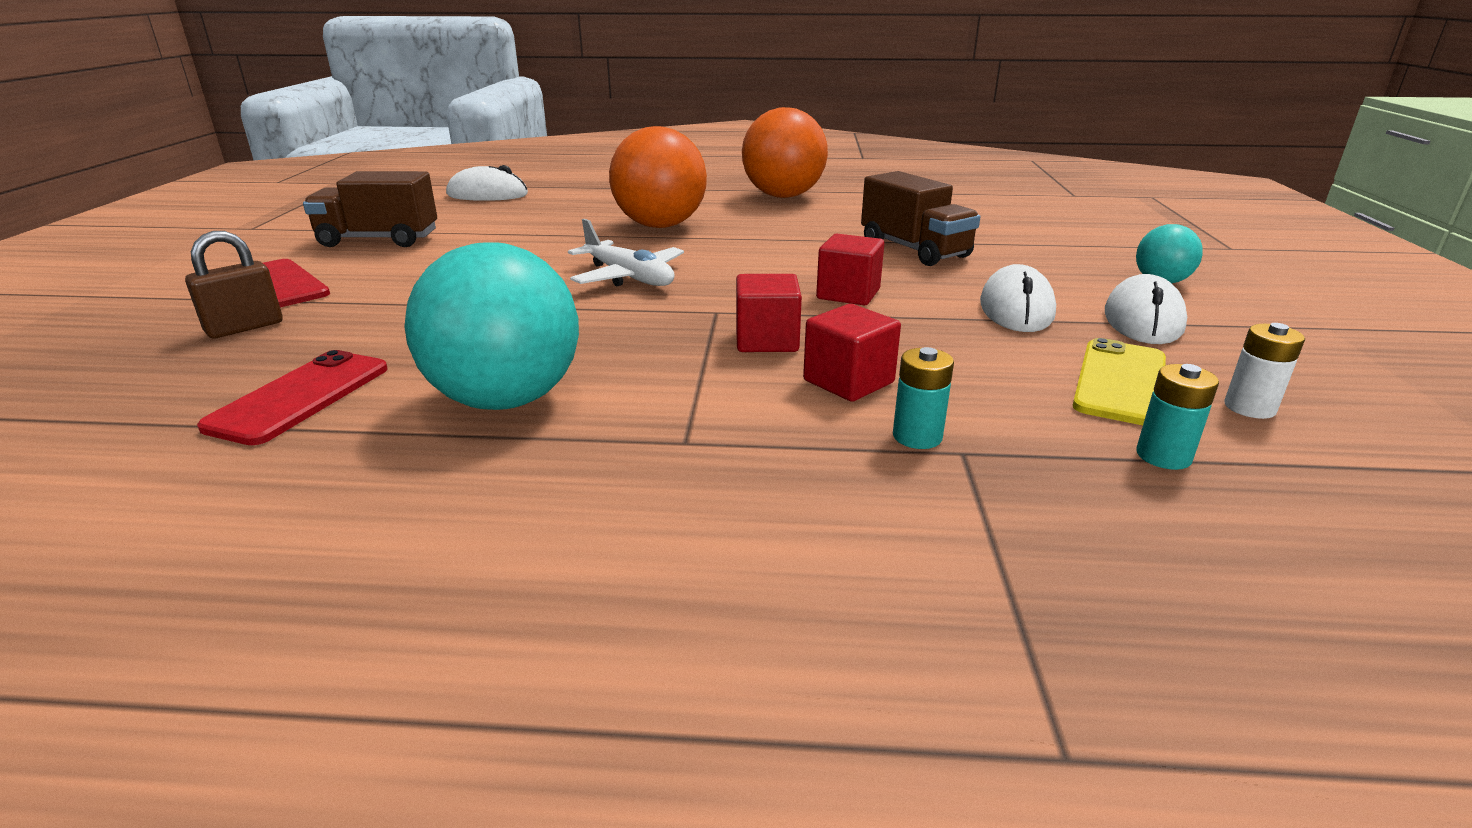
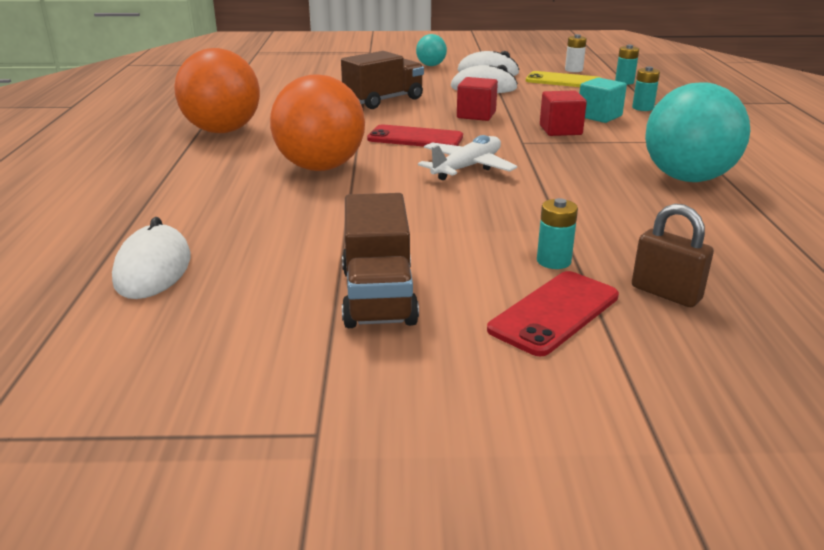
camera: 95 degrees left, 0 degrees up
(300, 397) = (744, 233): red phone -> red phone (415, 138)
(362, 293) = (553, 261): none -> turquoise battery
(848, 381) = (599, 116): red cube -> turquoise cube

